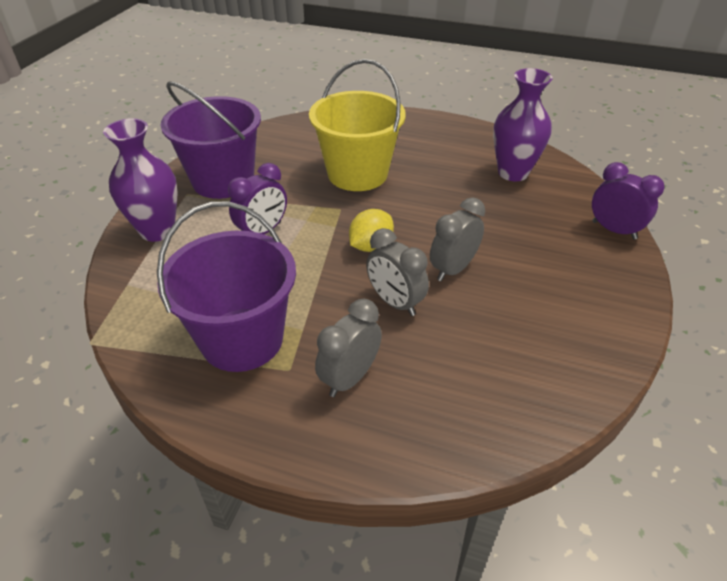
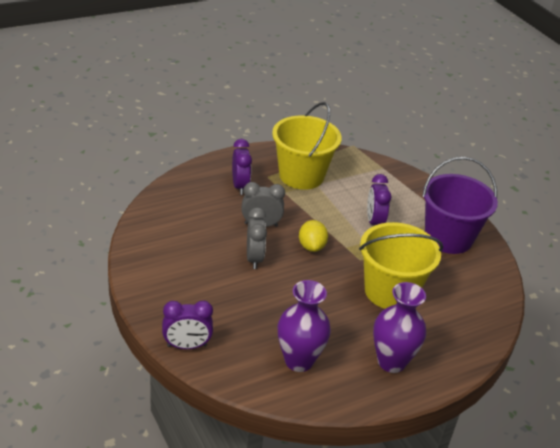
camera: 130 degrees right, 5 degrees down
(157, 231) = (419, 193): purple vase -> purple vase (391, 362)
(242, 339) = (301, 175): purple bucket -> yellow bucket
(349, 378) = (240, 186): grey clock -> purple clock

